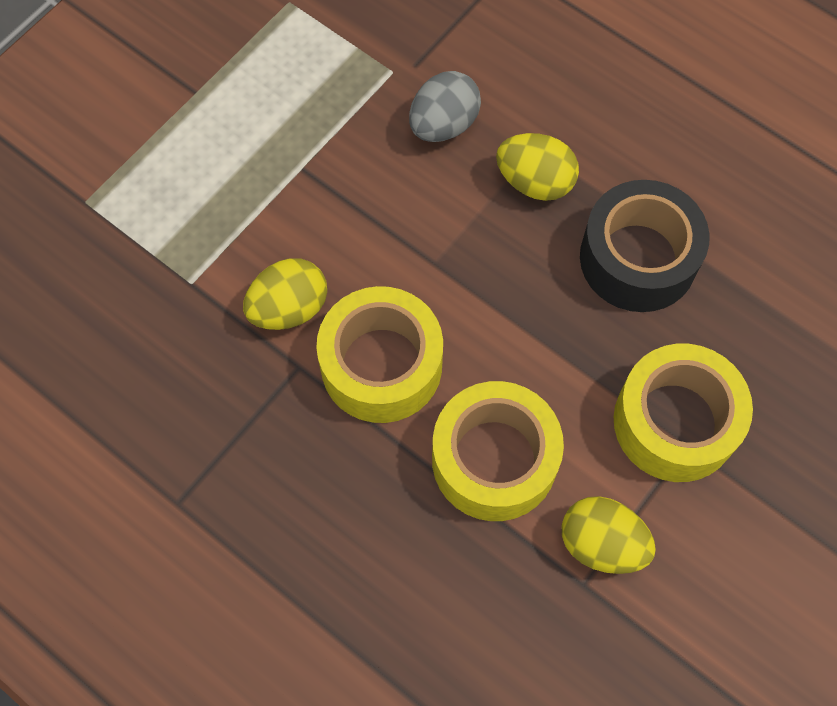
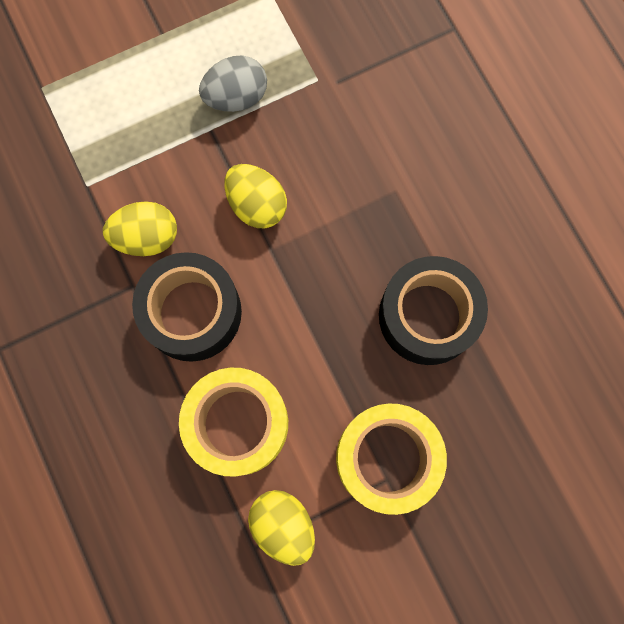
camera: 25 degrees right, 10 degrees up
(381, 365) = (192, 312): yellow tape -> black tape
(443, 124) = (334, 140): grey egg -> grey egg (236, 97)
(535, 182) = (380, 218): yellow egg -> yellow egg (257, 205)

